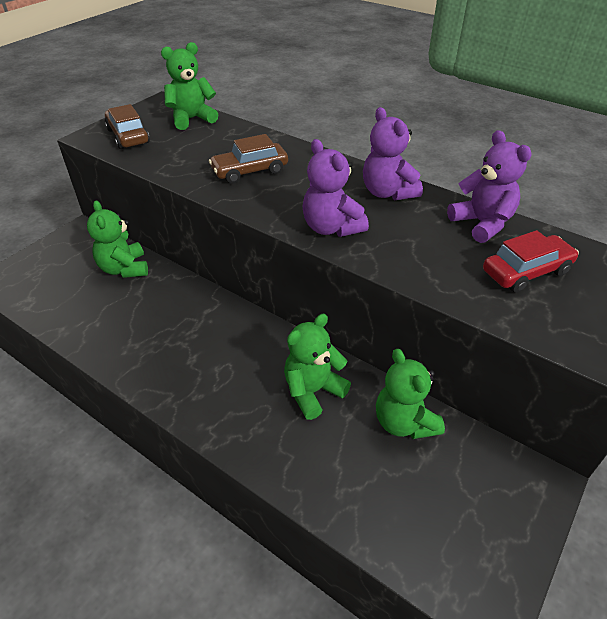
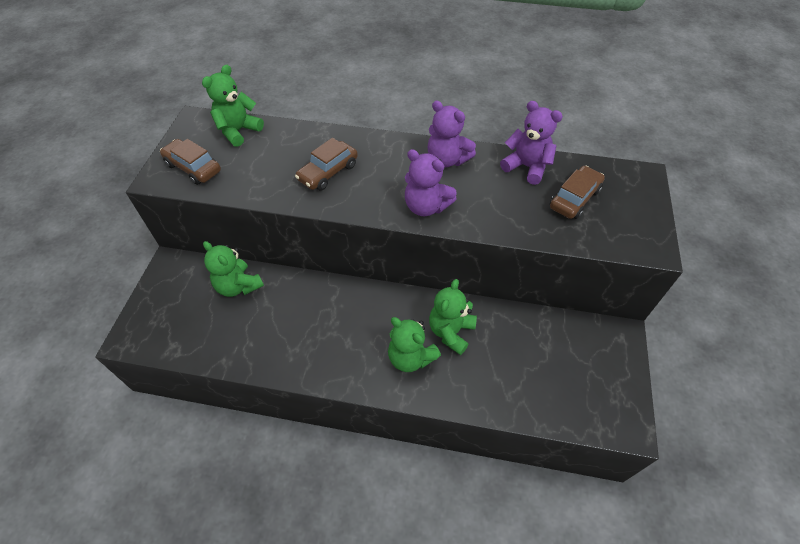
camera: 25 degrees left, 10 degrees up
(404, 422) = (522, 329): green teddy bear -> green teddy bear (410, 357)
(526, 272) = (574, 199): red car -> brown car

